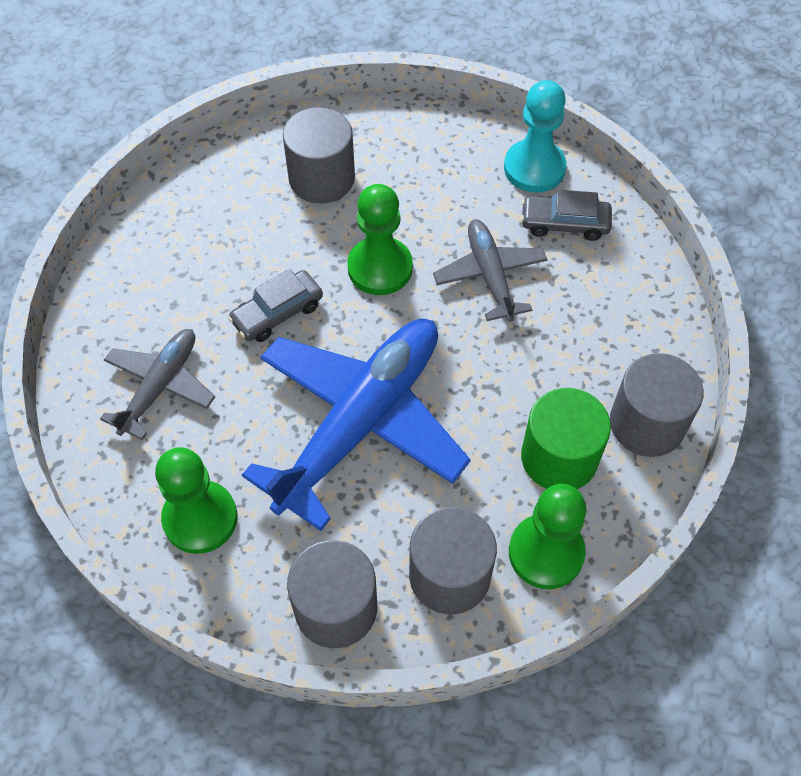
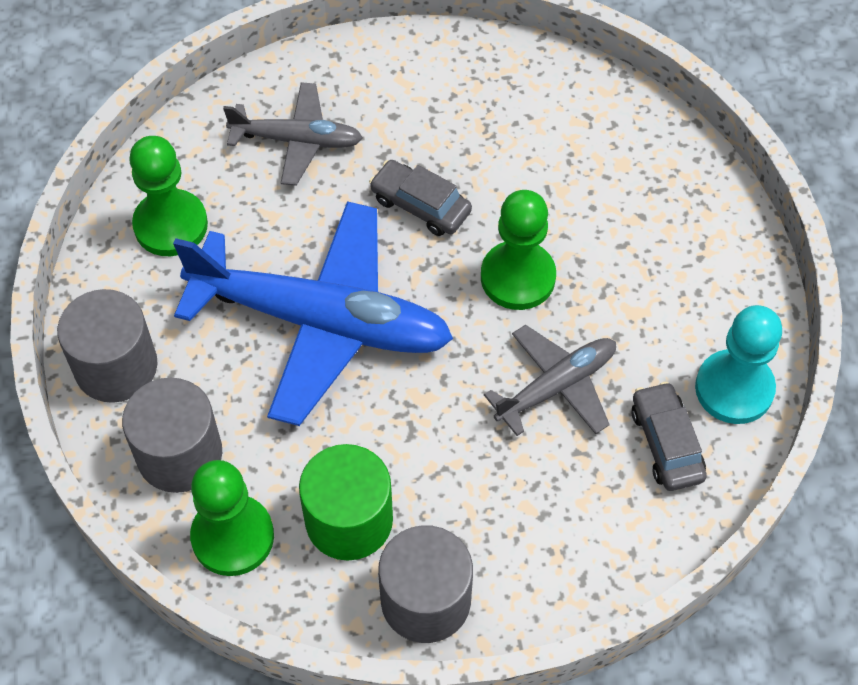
camera: 70 degrees right, 0 degrees up
(321, 178) = (612, 184): grey cylinder -> none

